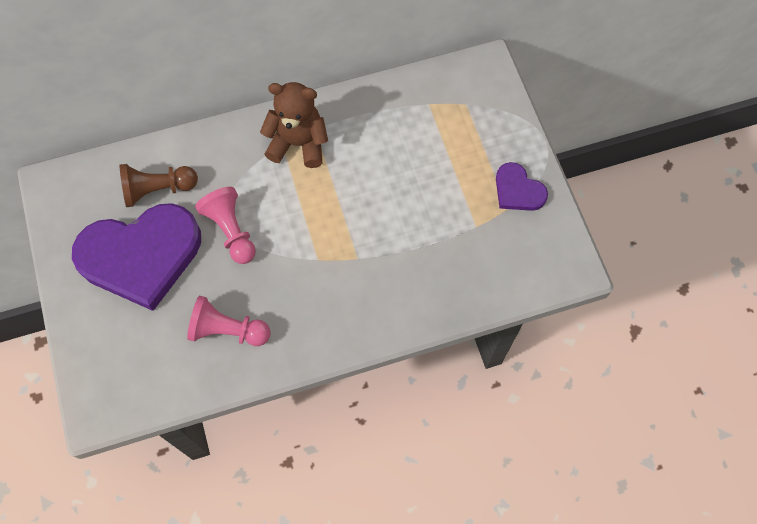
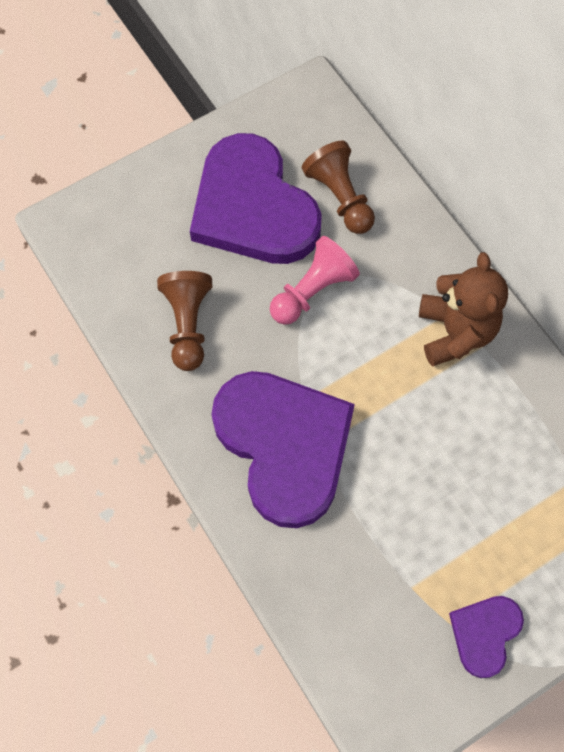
camera: 75 degrees right, 0 degrees up
(228, 330) = (188, 325): pink pawn -> brown pawn
(350, 283) = (284, 446): none -> purple heart

